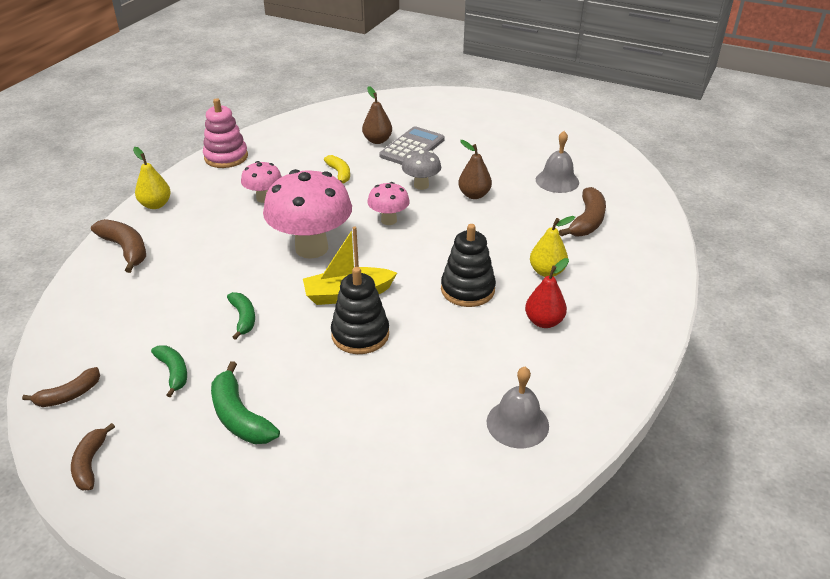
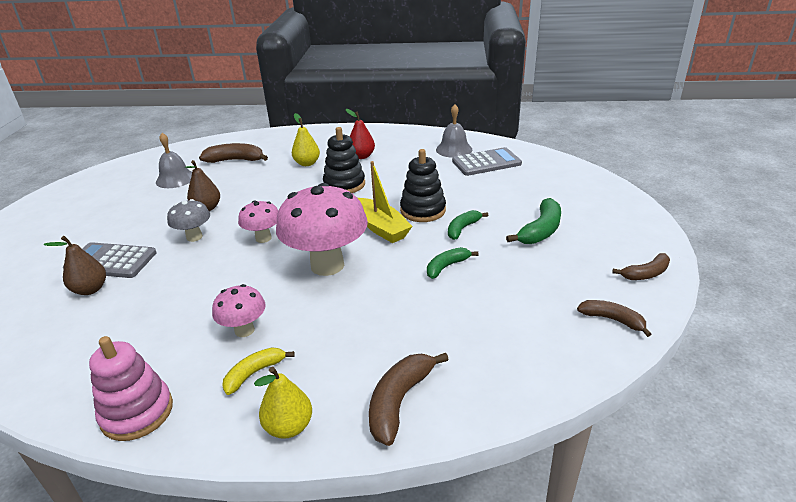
camera: 110 degrees left, 5 degrees down
(173, 372) = (534, 276): green banana -> green banana (462, 229)
(339, 174) = (177, 292): yellow banana -> yellow banana (254, 373)
(448, 443) = (486, 163): none -> grey calculator

